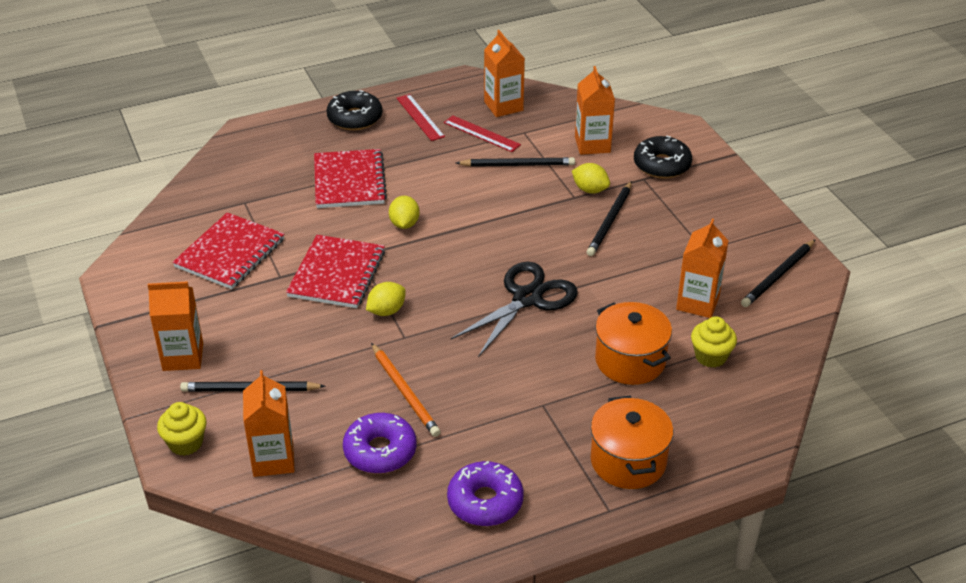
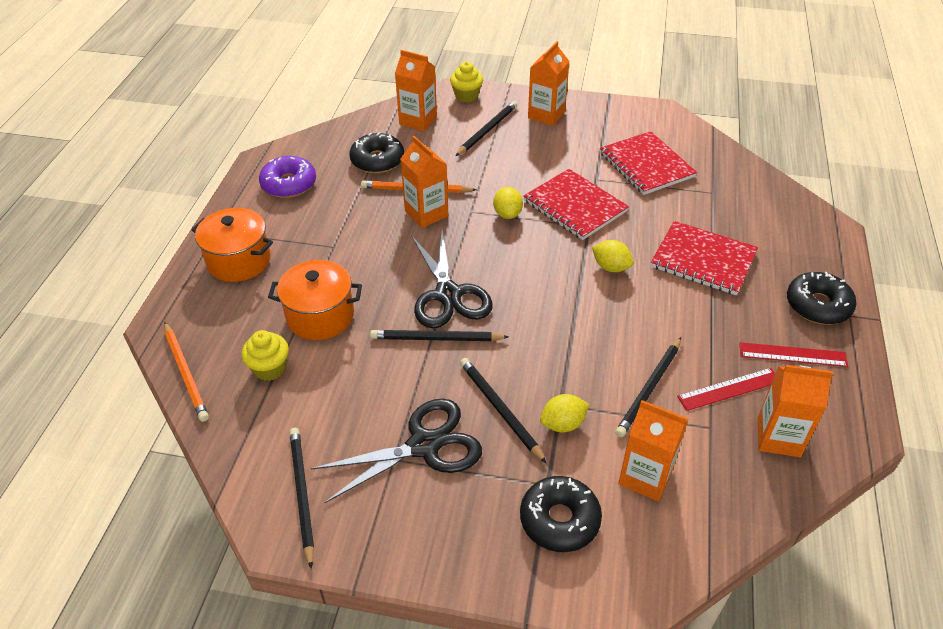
camera: 125 degrees right, 5 degrees up
(380, 451) = (377, 160): purple donut -> black donut
(581, 282) = (436, 338): none -> black pencil
(678, 241) = (424, 445): none -> black scissors
(697, 303) = (333, 402): orange carton -> orange carton (426, 214)
(771, 403) = (186, 373): none -> orange pencil

